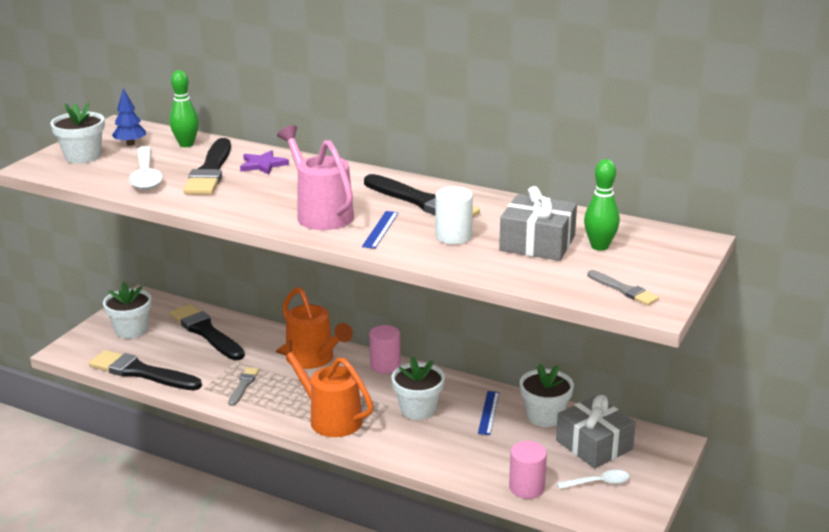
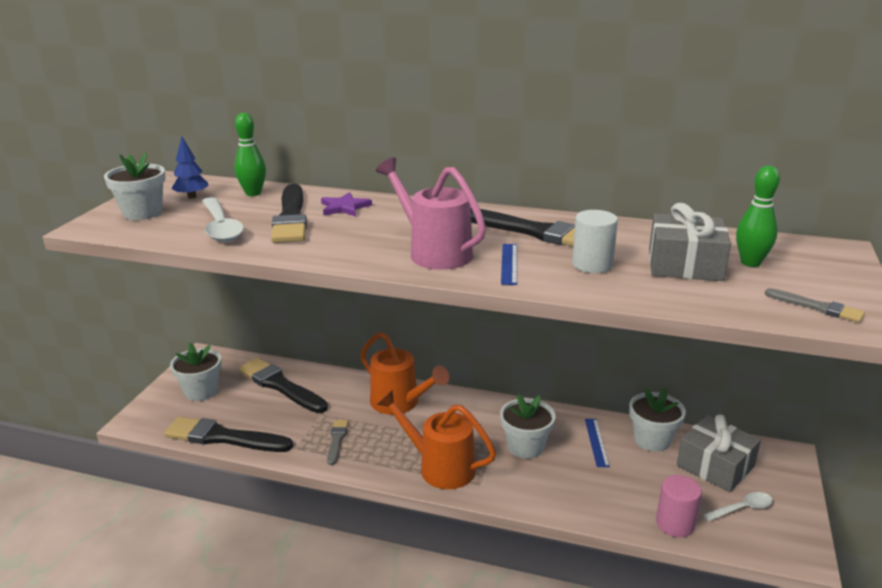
camera: 10 degrees left, 0 degrees up
(385, 365) = (473, 402): pink cylinder -> none

